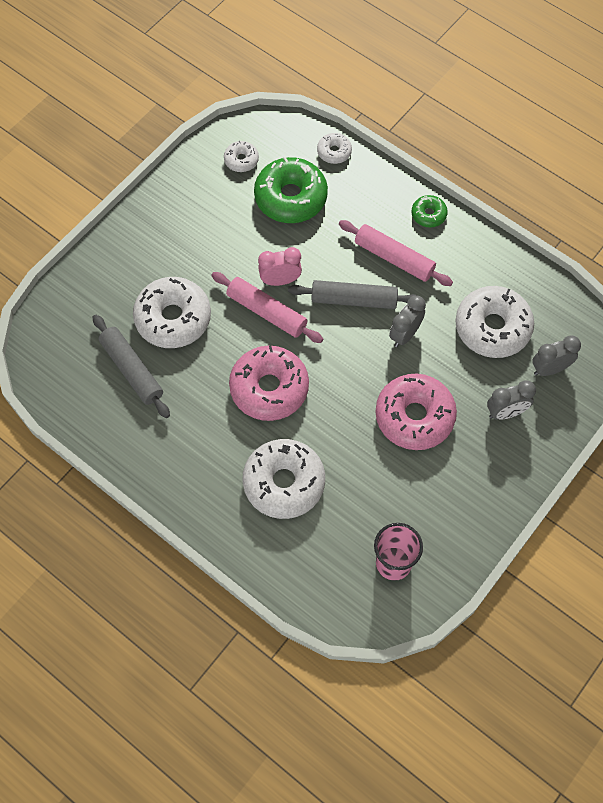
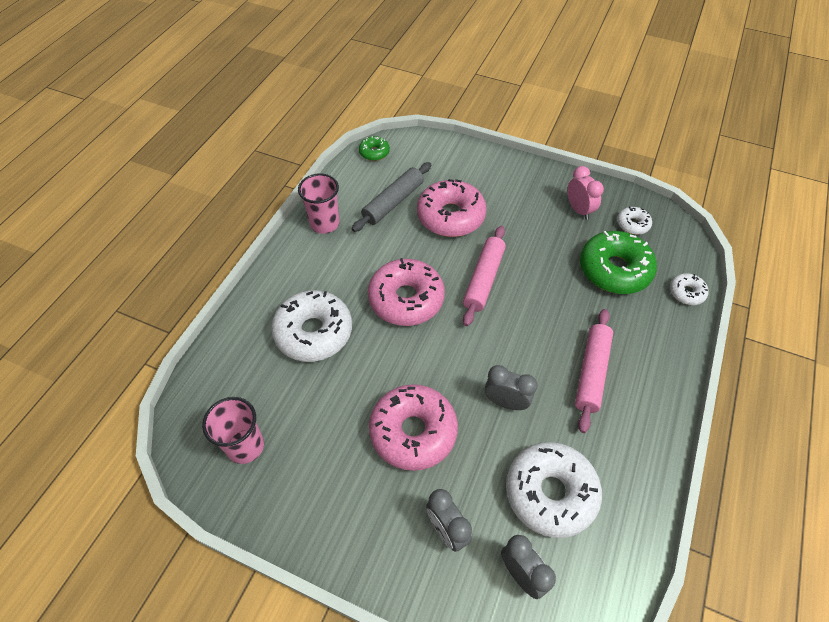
camera: 75 degrees right, 10 degrees down
(139, 447) = (324, 223): none -> pink cup
(173, 318) = (450, 216): white donut -> pink donut
(280, 280) = (521, 282): pink clock -> pink clock (578, 210)
(354, 300) = (526, 347): grey rolling pin -> none
(428, 214) = (662, 395): green donut -> green donut (374, 152)

